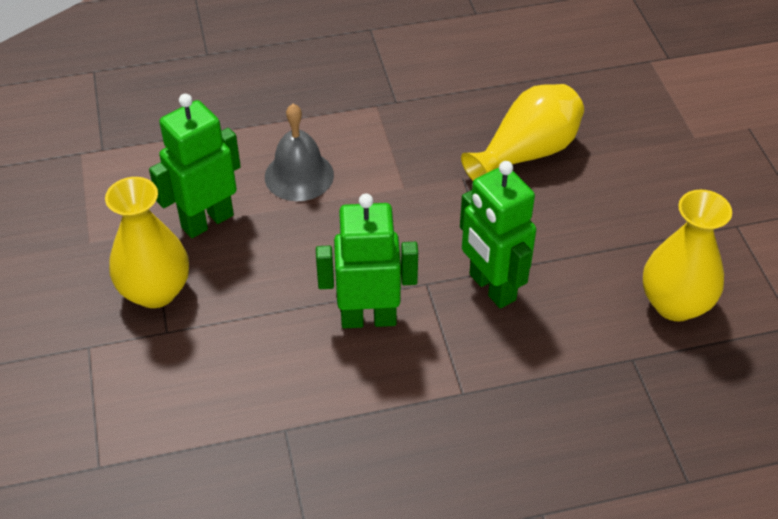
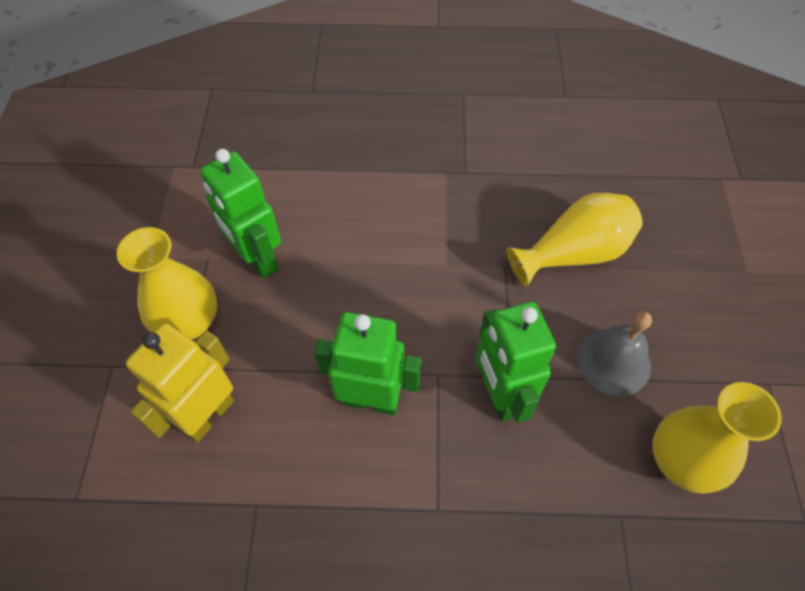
camera: 15 degrees right, 10 degrees up
(207, 221) = (258, 259): green robot -> green robot turned 105 degrees counterclockwise
(207, 366) = (208, 415): none -> yellow robot
(299, 175) = (354, 230): grey bell -> grey bell (614, 361)

